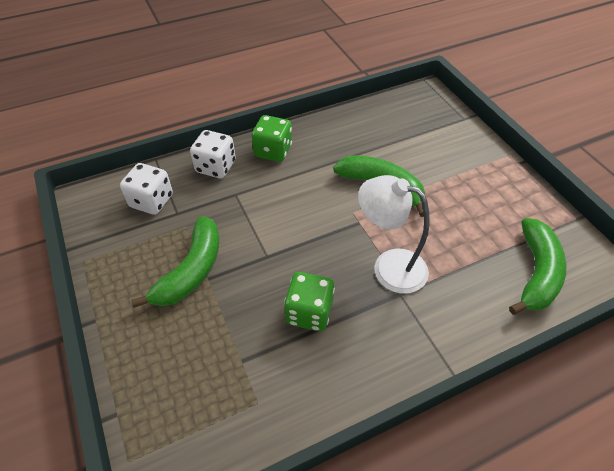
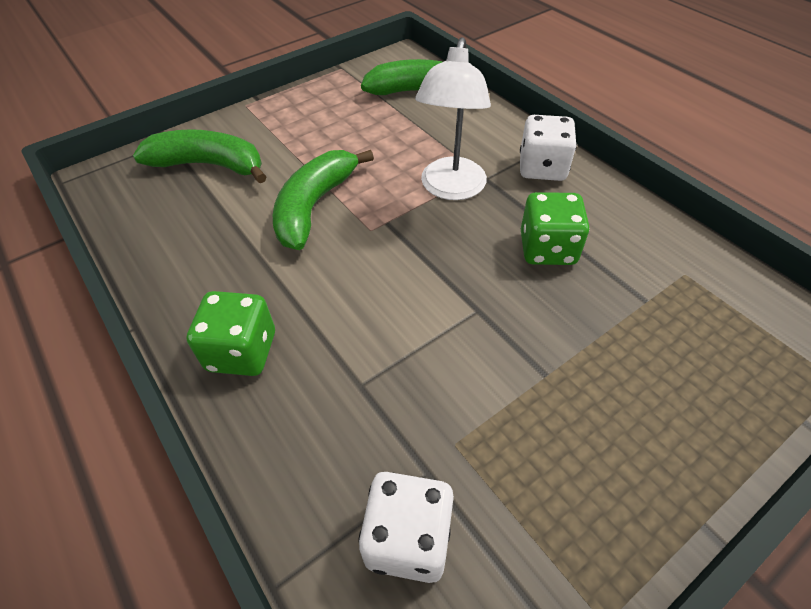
camera: 100 degrees left, 0 degrees up
(191, 270) = (542, 402): green banana -> green banana (209, 165)
(216, 167) = (291, 439): white dice -> white dice (542, 168)

